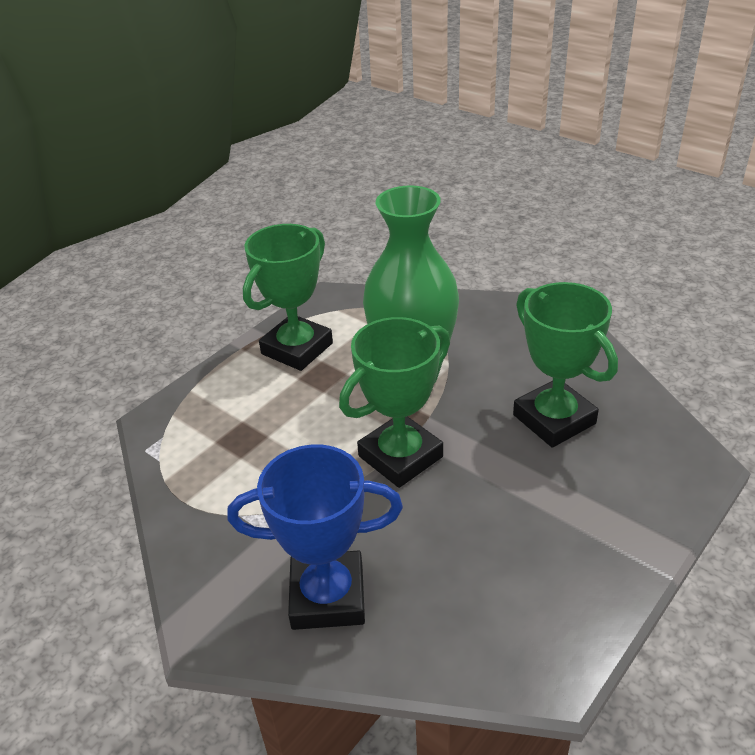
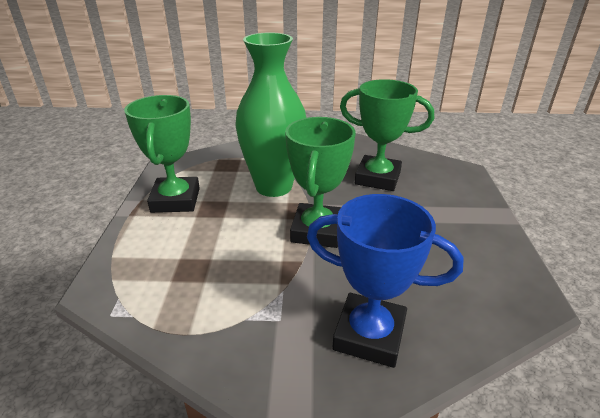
camera: 40 degrees left, 5 degrees down
(328, 596) = (369, 335): blue trophy -> blue trophy turned 60 degrees clockwise

